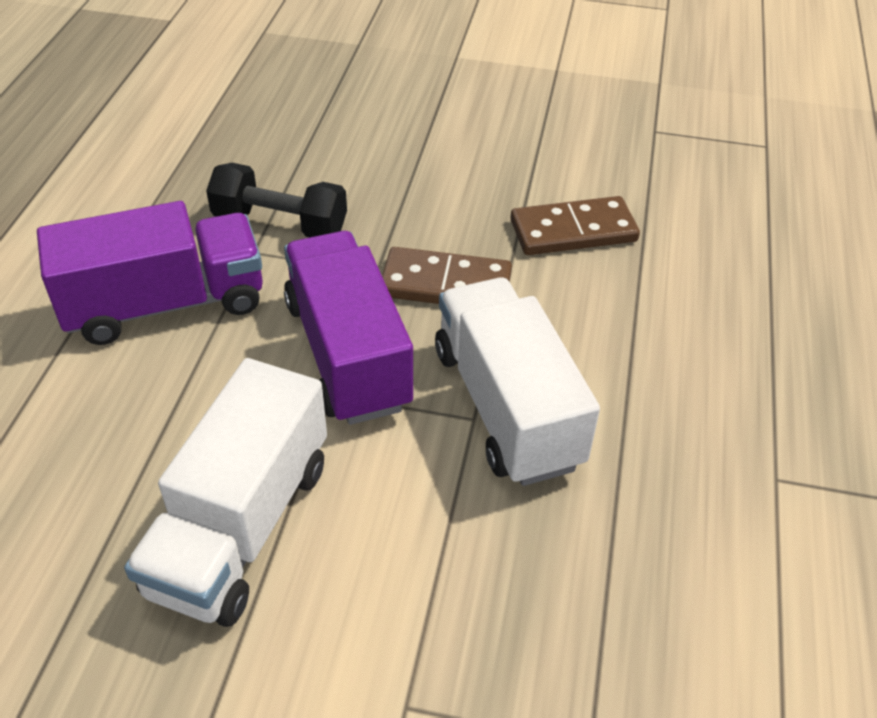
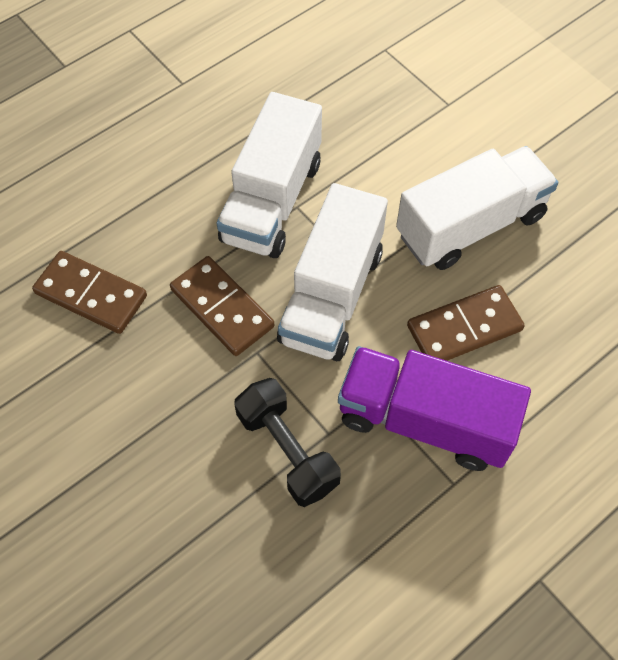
camera: 140 degrees left, 15 degrees up
(175, 404) = (464, 328): none -> brown domino
(348, 354) = (332, 295): purple truck -> white truck

